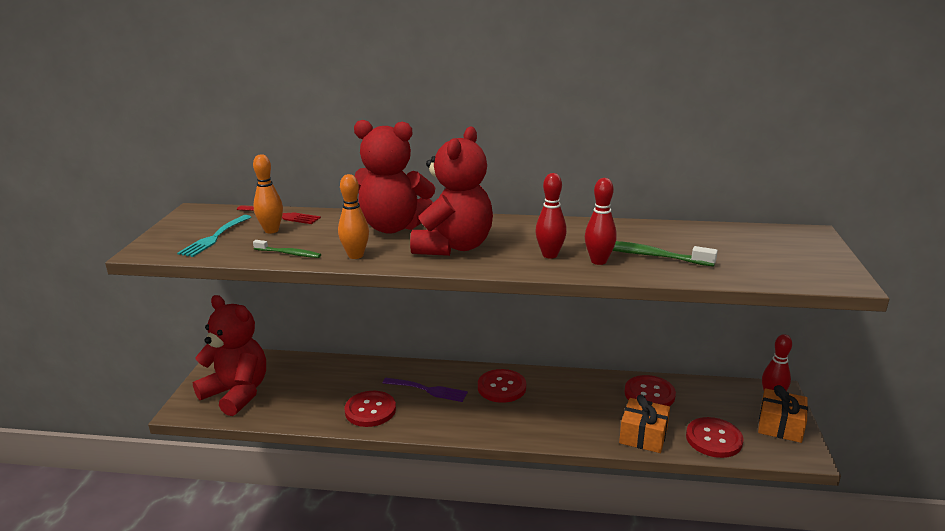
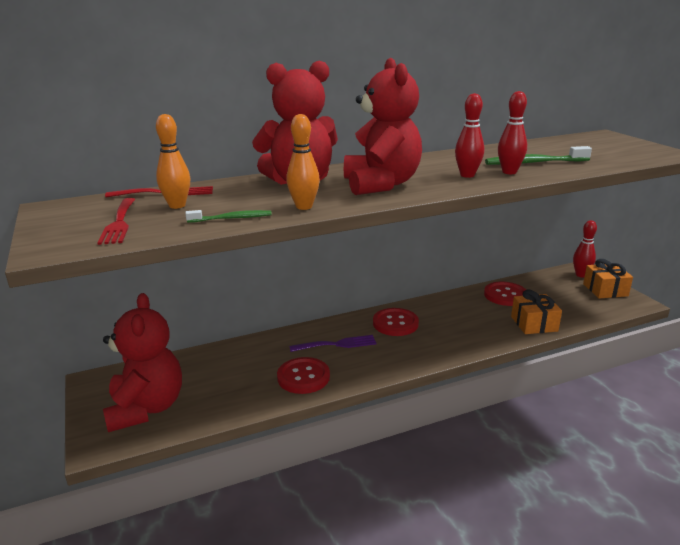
camera: 30 degrees left, 0 degrees up
(214, 238) = (119, 223): turquoise fork -> red fork
(237, 393) = (146, 408): red teddy bear -> red teddy bear turned 75 degrees clockwise
(713, 439) = (578, 311): red button -> none

